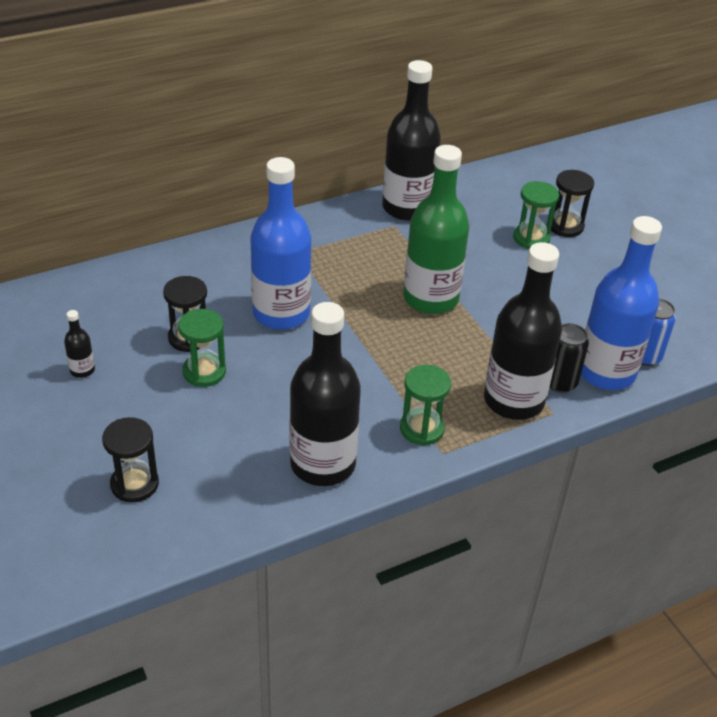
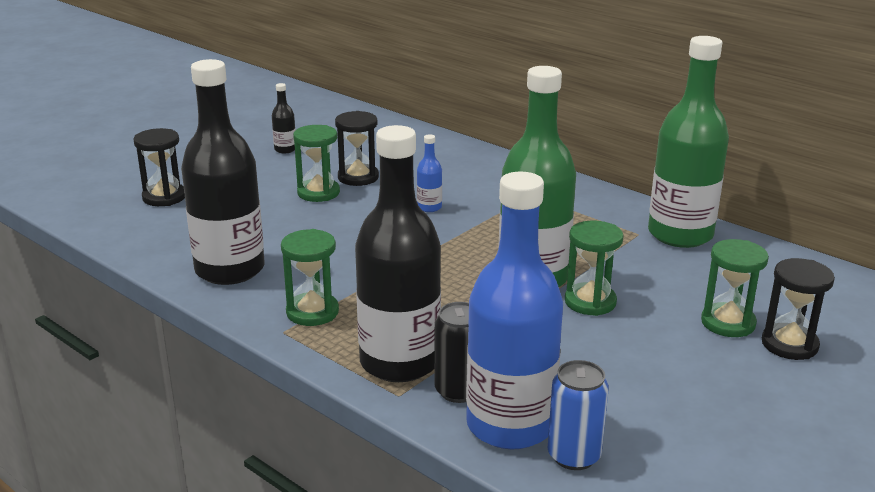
camera: 70 degrees right, 15 degrees down
(281, 313) = (429, 207): blue bottle -> blue bottle, size x0.40
(407, 208) = (680, 234): black bottle -> green bottle
(477, 284) = (590, 302): none -> green hourglass

